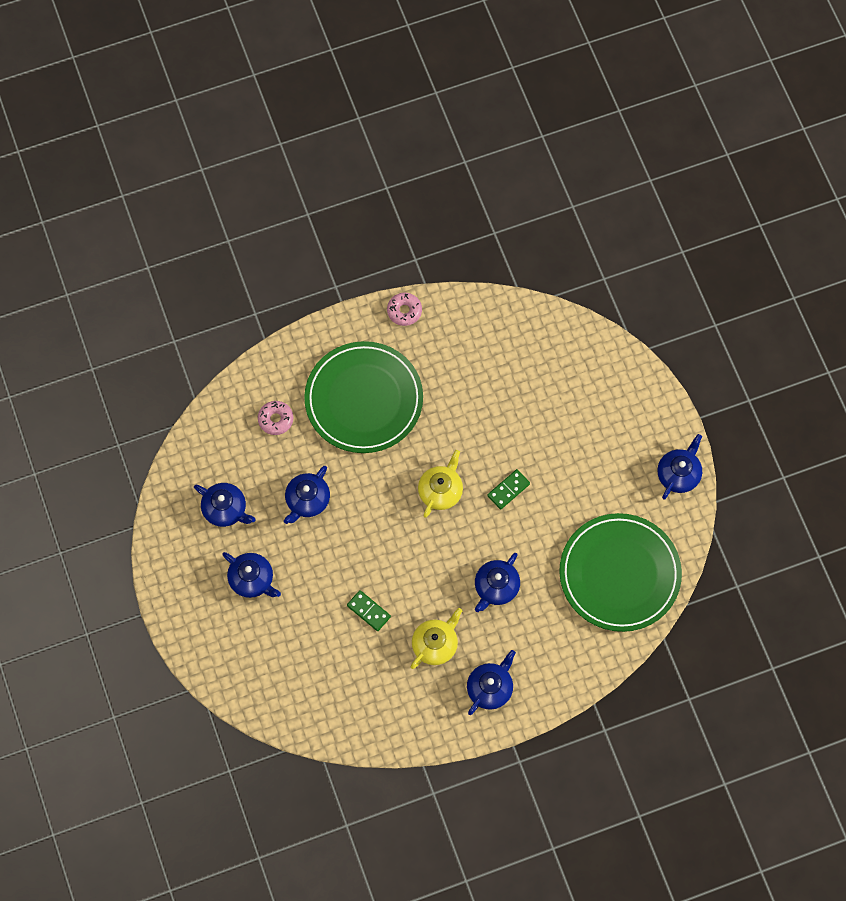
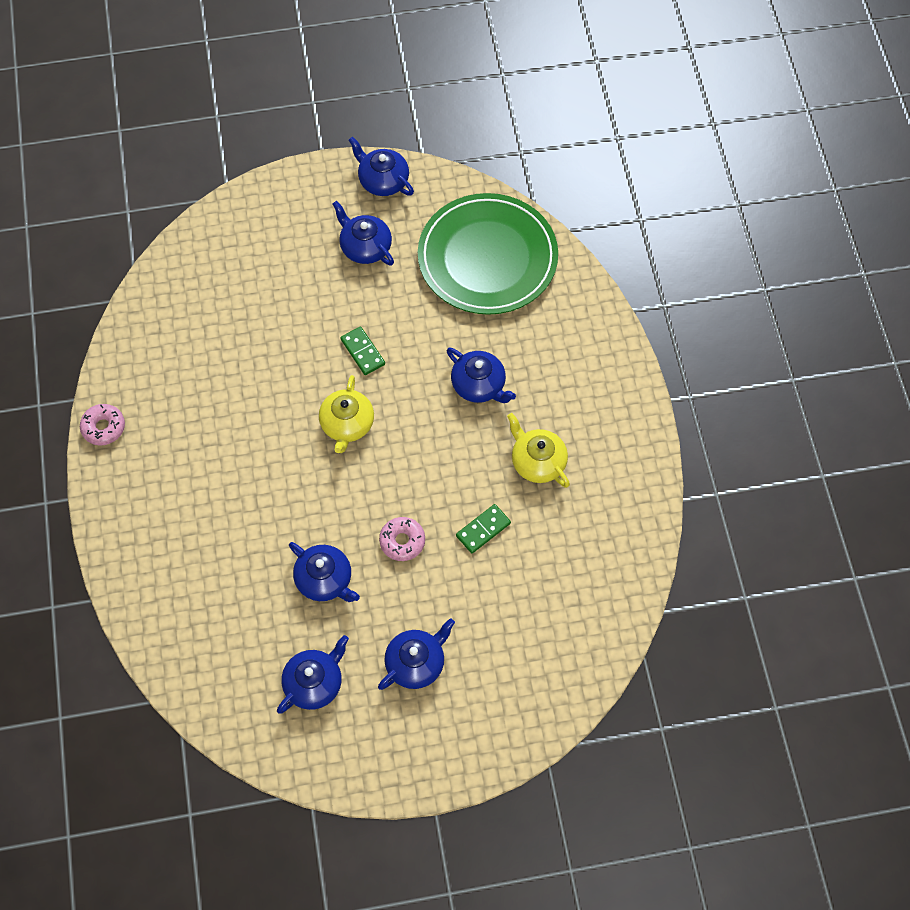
camera: 80 degrees left, 5 degrees down
(275, 419) = (207, 602): pink donut -> pink donut (402, 541)
(364, 399) = (207, 492): green plate -> none
(441, 490) = (347, 424): yellow teapot -> yellow teapot turned 120 degrees counterclockwise
(490, 688) = (599, 411): blue teapot -> blue teapot (365, 247)

